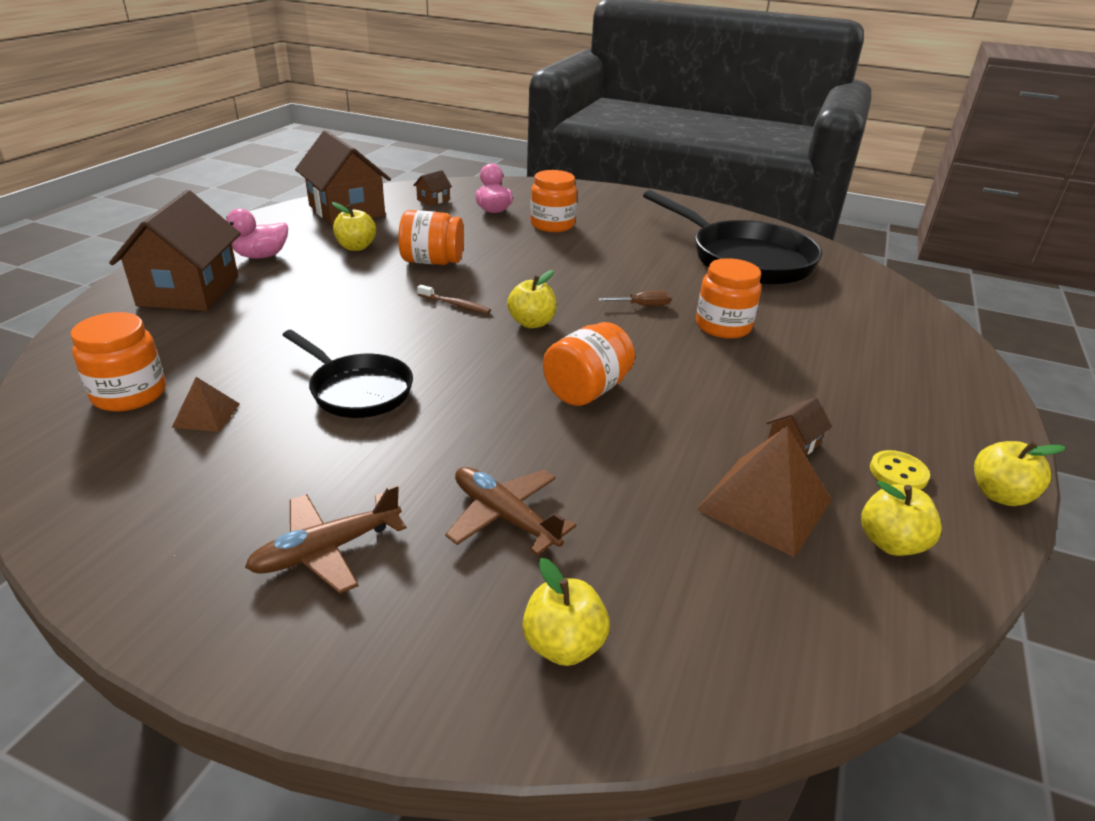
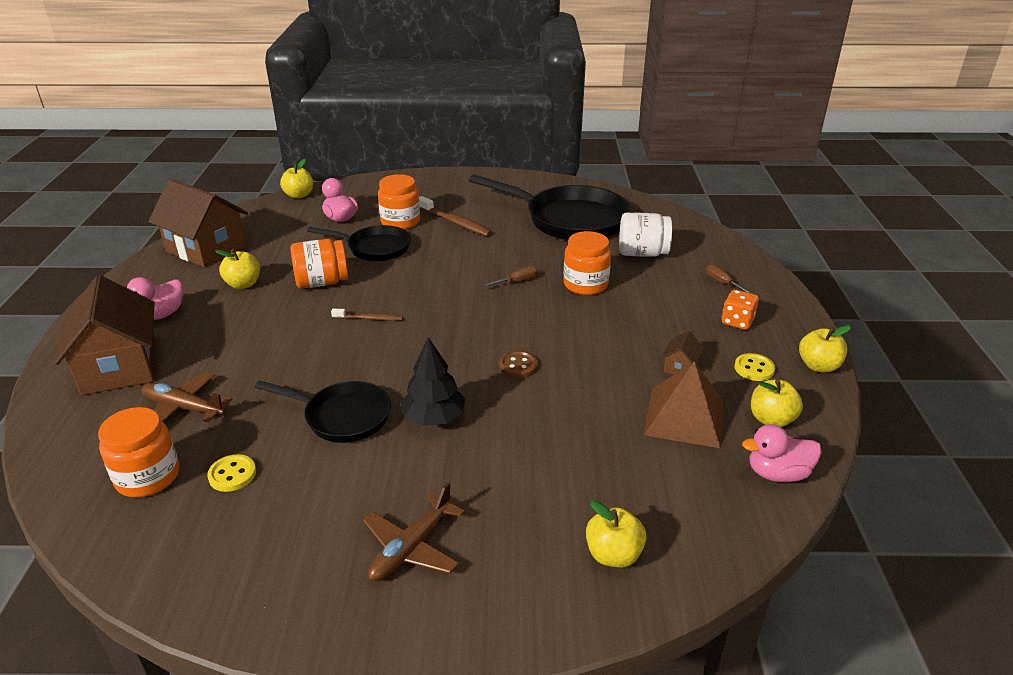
camera: 20 degrees left, 0 degrees up
(206, 415) = (232, 474): brown pyramid -> yellow button
(433, 200) = (279, 219): brown house -> none
(452, 418) = (434, 418): none -> black tree
(504, 516) = (521, 481): brown plane -> brown plane (183, 408)
(508, 243) = (375, 248): none -> black pan
(531, 323) = (441, 319): yellow apple -> yellow apple (299, 195)
(586, 390) = (518, 366): orange jar -> brown button
(610, 236) = (455, 222): none -> brown toothbrush
(815, 310) = (642, 253): none -> white jar
(863, 616) = (777, 473): none -> pink duck
(903, 412) = (737, 321): none -> orange dice
(906, 364) = (723, 283): none -> brown screwdriver

